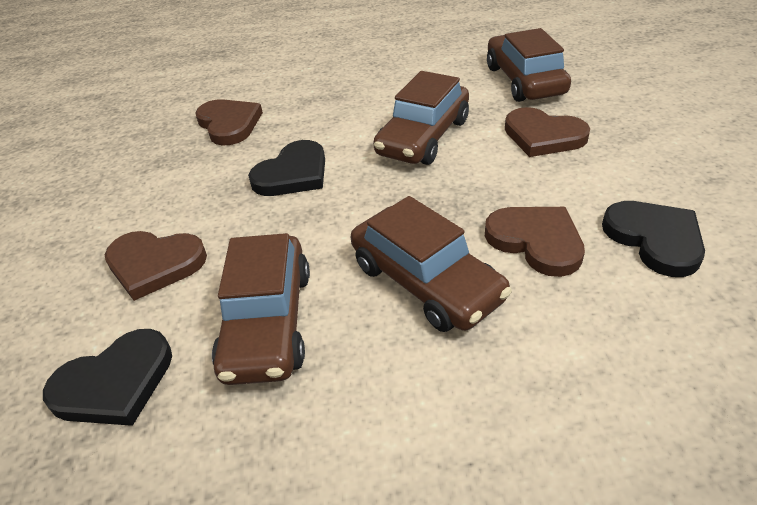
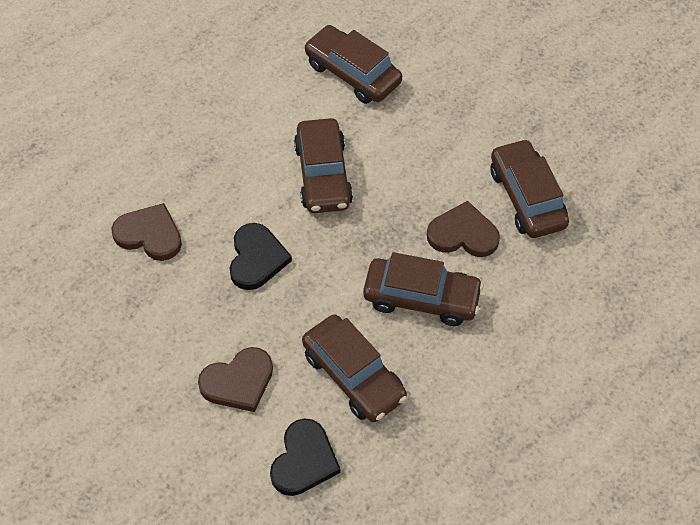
camera: 40 degrees left, 15 degrees up
(543, 136) = (407, 134): brown heart -> none
(655, 239) = (527, 197): black heart -> brown car

